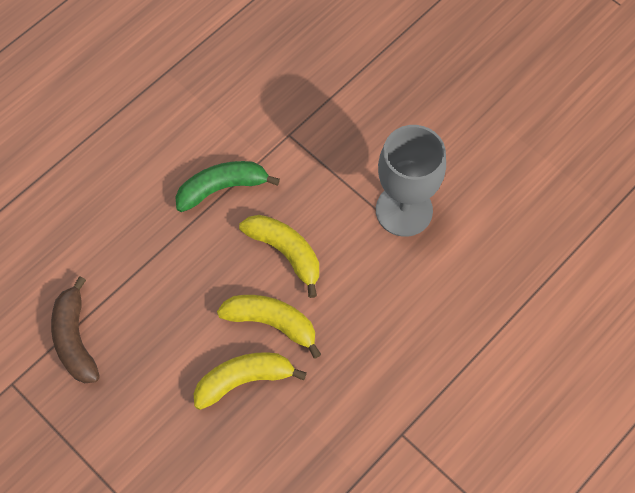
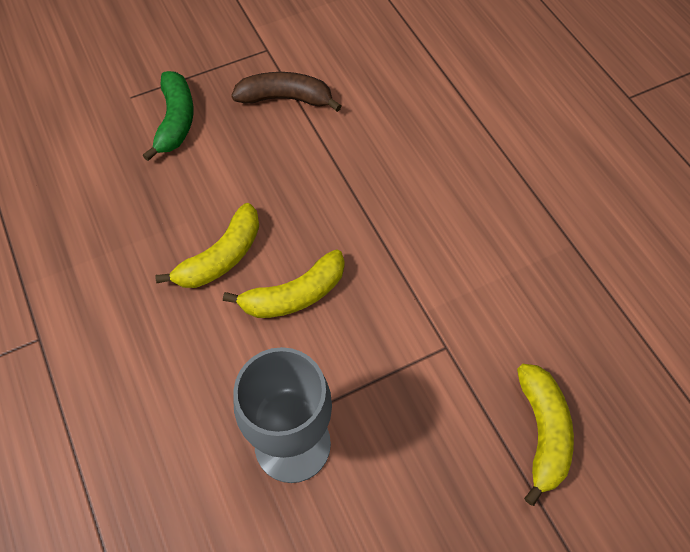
camera: 110 degrees right, 5 degrees down
(222, 188) = (398, 257): green banana -> green banana (176, 121)
(244, 380) = (176, 216): yellow banana -> yellow banana (542, 432)

